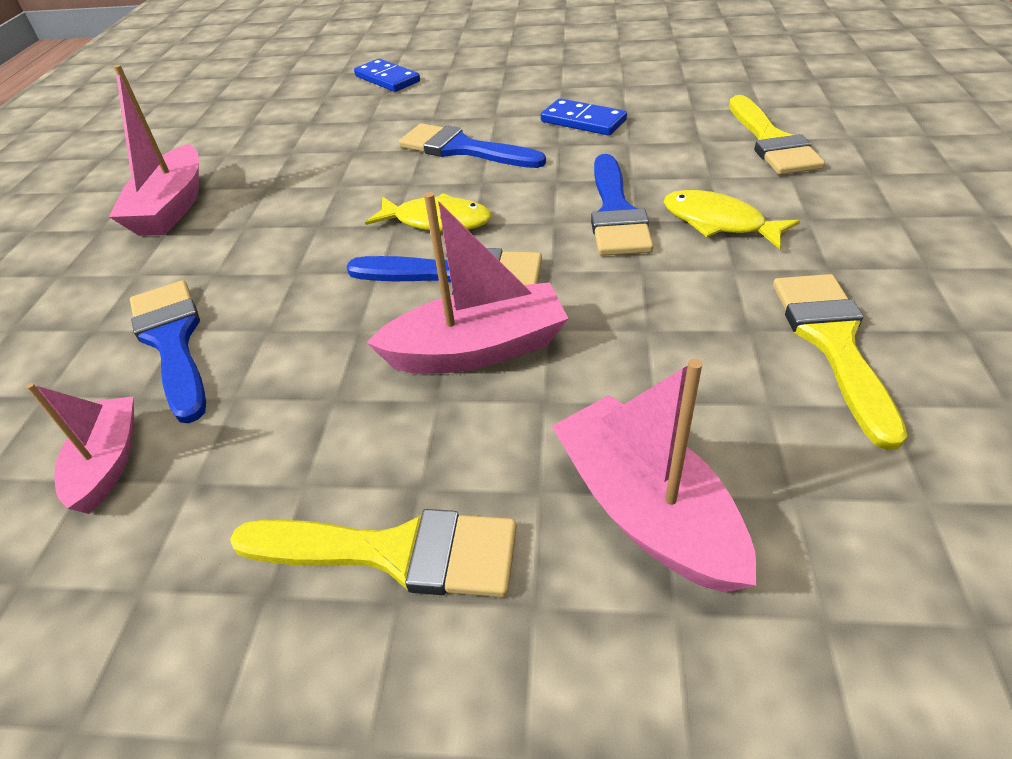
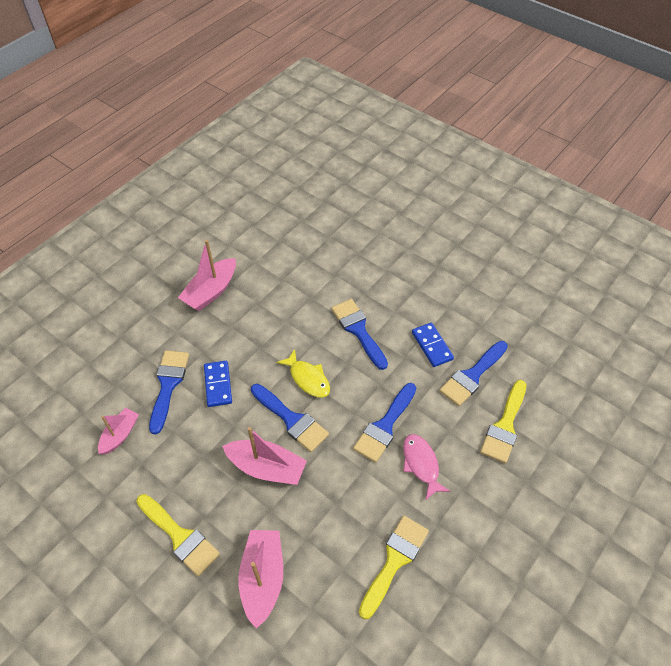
camera: 30 degrees right, 10 degrees up
(387, 79) = (369, 239): blue domino -> blue domino (218, 385)
(669, 122) = (472, 376): none -> blue brush
(718, 222) = (421, 464): yellow fish -> pink fish

